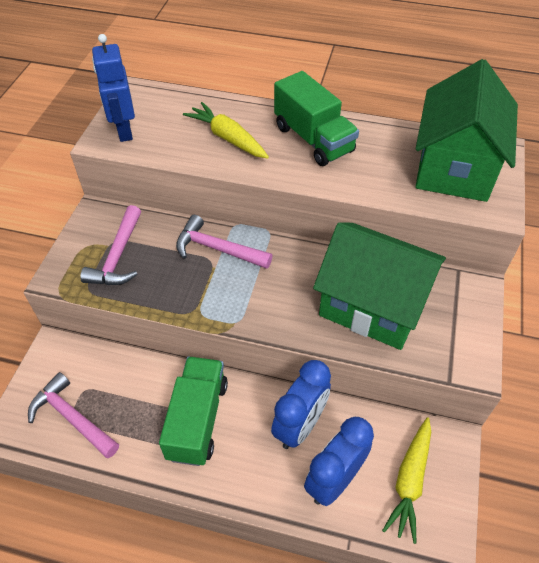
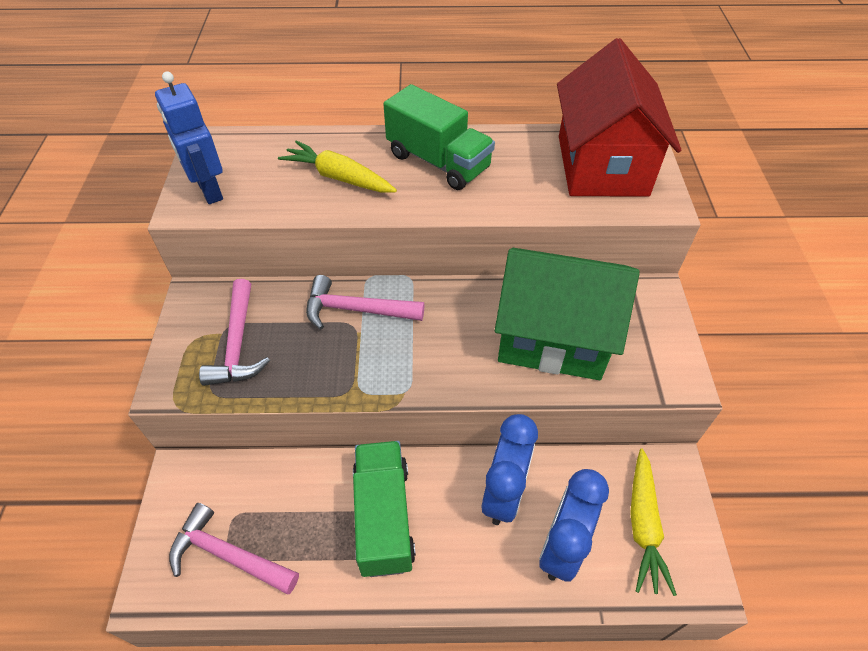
camera: 15 degrees left, 0 degrees up
(454, 167) = (602, 165): green house -> red house

